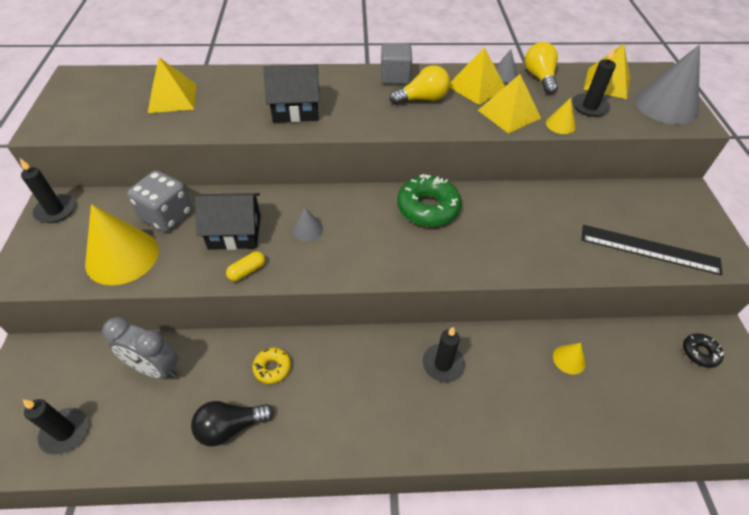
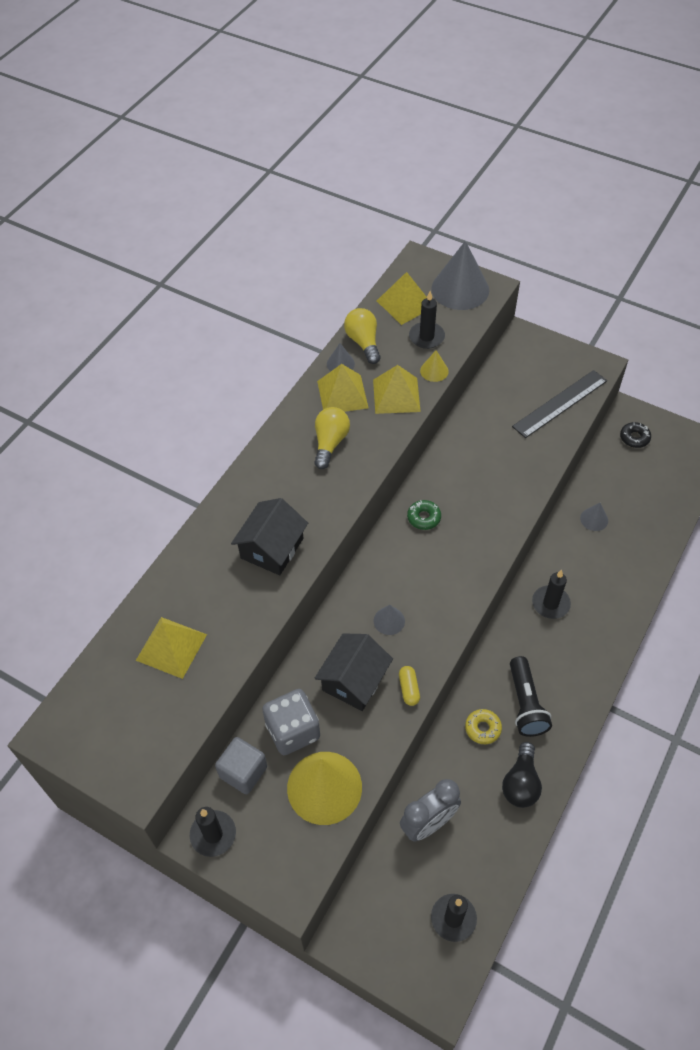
camera: 55 degrees left, 5 degrees up
(319, 392) = (525, 704): none -> black flashlight
(395, 77) = (280, 445): grey cube -> grey cube (243, 772)
(428, 208) = (424, 518): green donut -> green donut, size x0.54
(539, 78) = (363, 342): yellow light bulb -> yellow light bulb turned 45 degrees clockwise
(569, 359) = (594, 519): yellow cone -> grey cone

